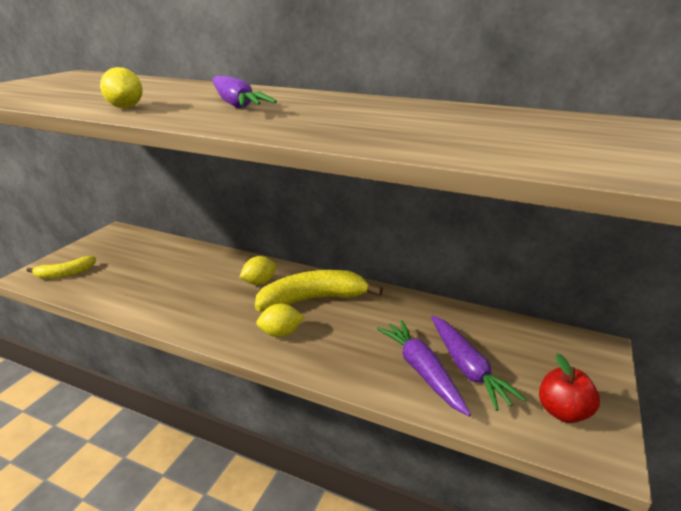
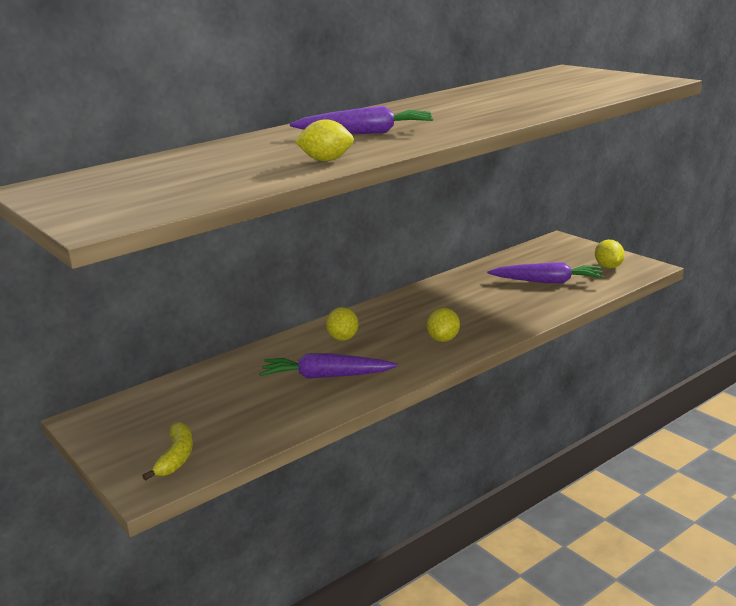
camera: 60 degrees left, 5 degrees down
(313, 299) = (403, 318): yellow banana -> none
(422, 371) = (539, 296): purple carrot -> purple carrot (326, 376)
(562, 412) = (608, 267): red apple -> yellow lemon

